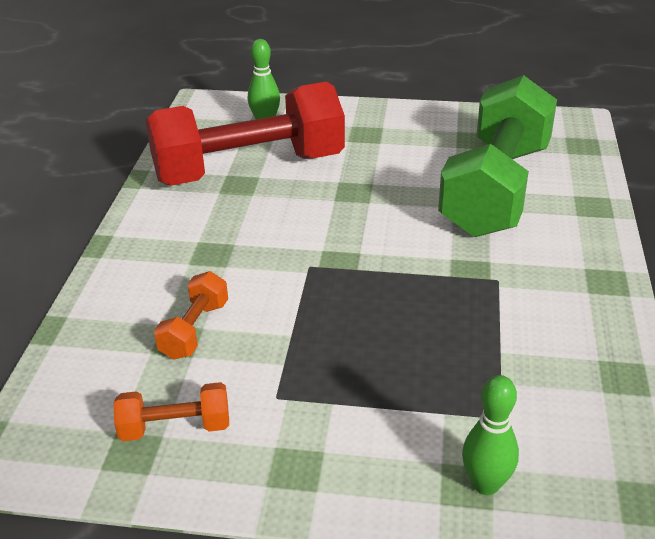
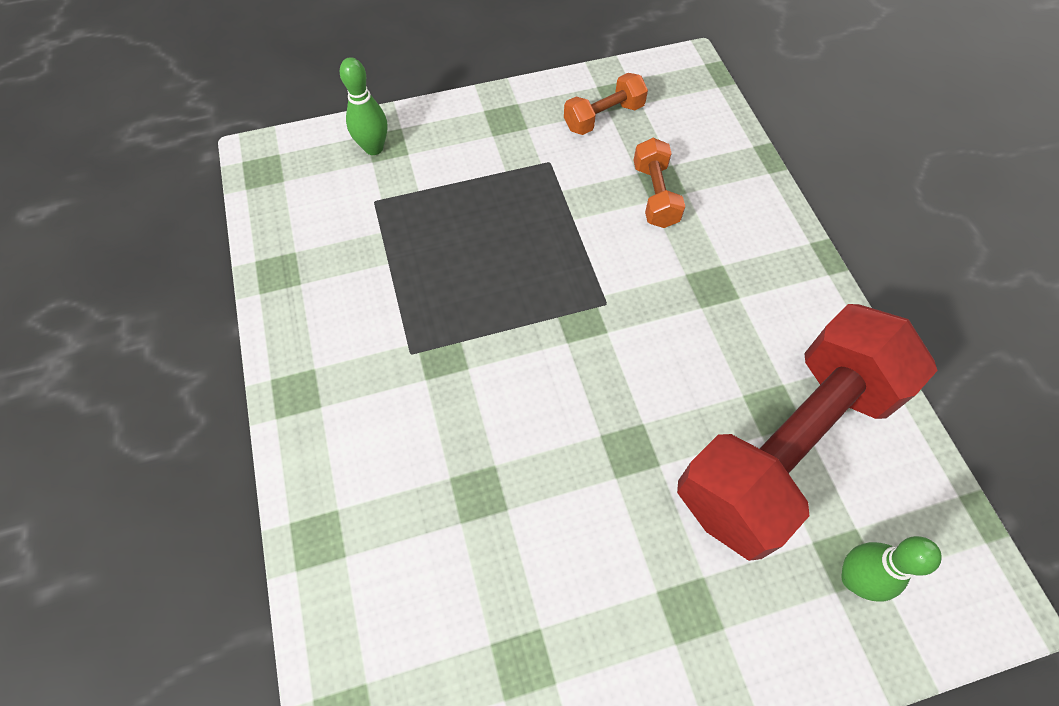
camera: 155 degrees right, 25 degrees up
(496, 189) = (452, 528): green dumbbell -> none

